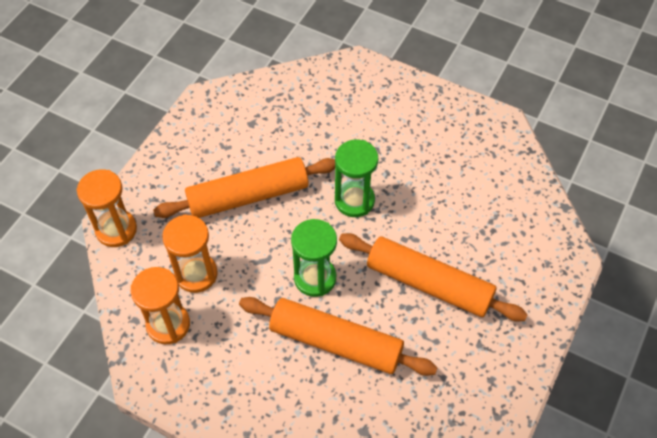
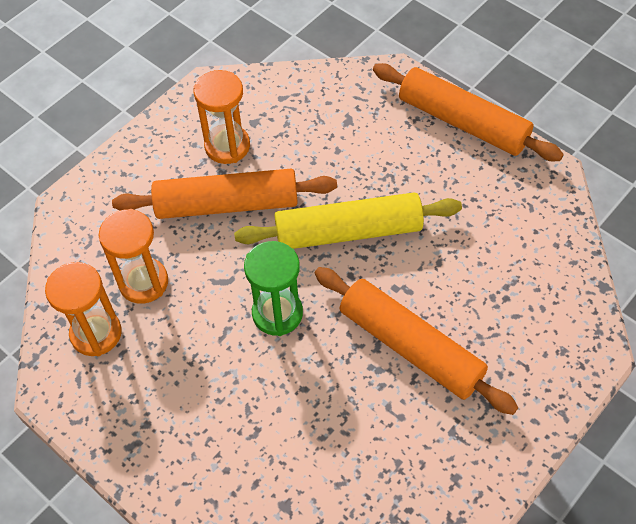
camera: 15 degrees right, 0 degrees up
(116, 230) = (69, 215): orange hourglass -> orange hourglass (227, 146)
(336, 342) = (281, 393): orange rolling pin -> orange rolling pin (463, 122)
(354, 200) = (348, 232): green hourglass -> yellow rolling pin

